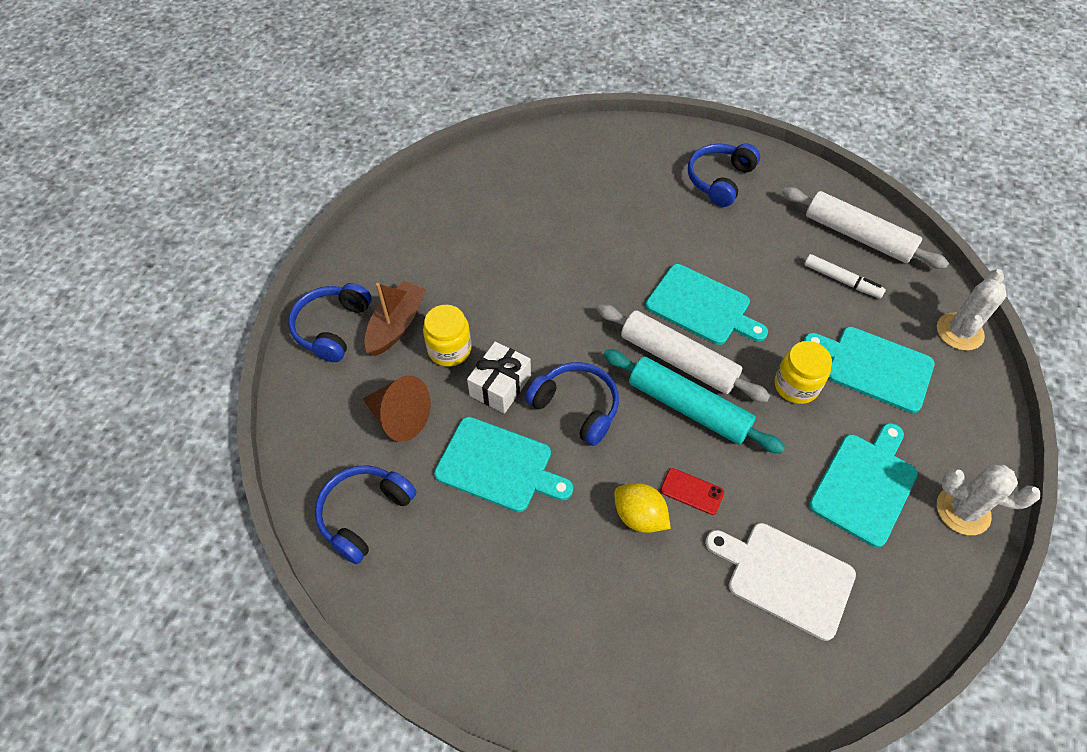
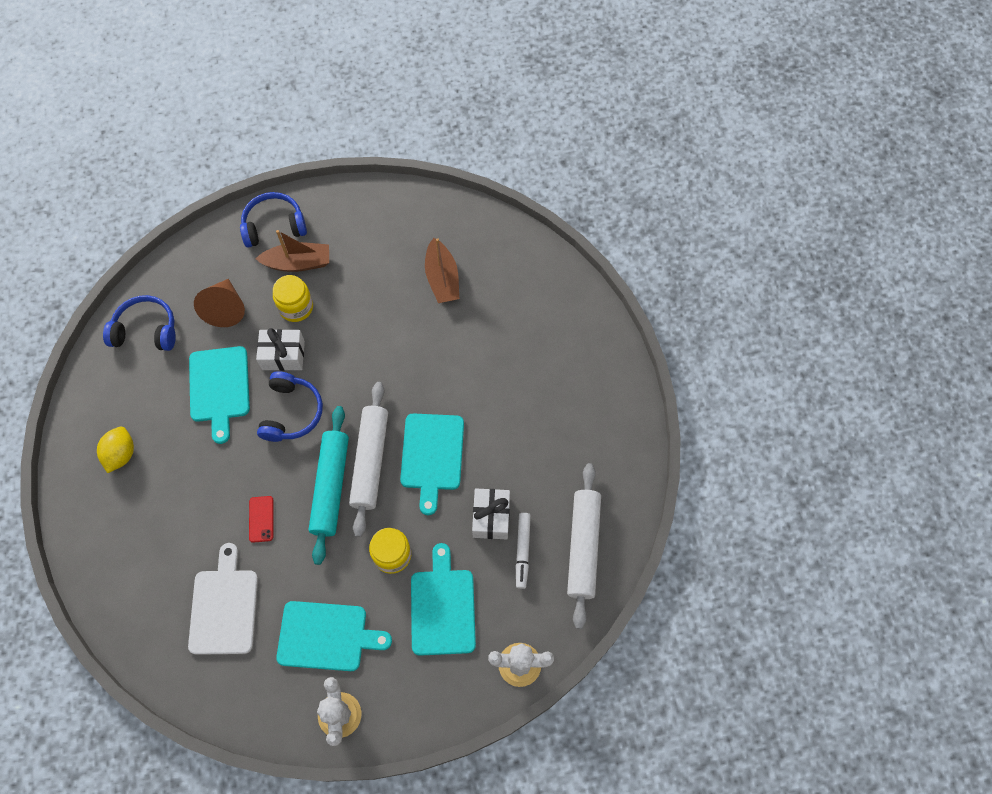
camera: 60 degrees right, 10 degrees up
(510, 217) = (442, 279): none -> brown boat
(639, 516) = (225, 494): yellow lemon -> yellow lemon (121, 454)
(719, 180) = (581, 411): blue headphones -> none
(794, 289) = (491, 517): none -> white gift

